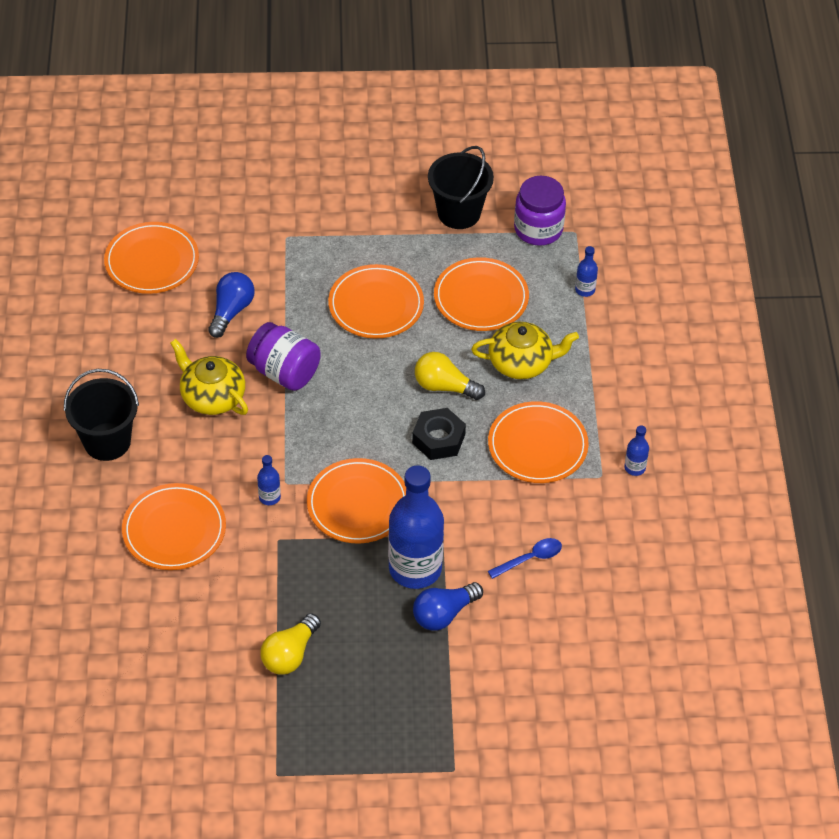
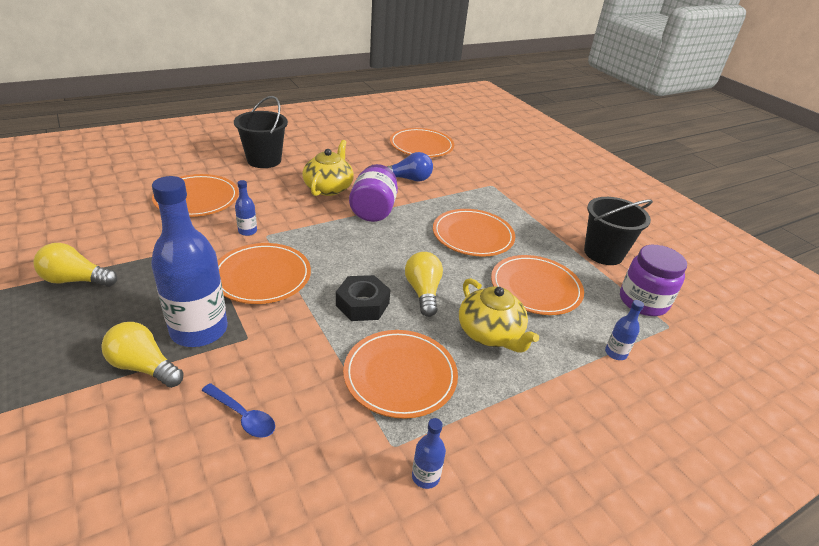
camera: 60 degrees right, 15 degrees down
(444, 614) = (144, 367): blue light bulb -> yellow light bulb

